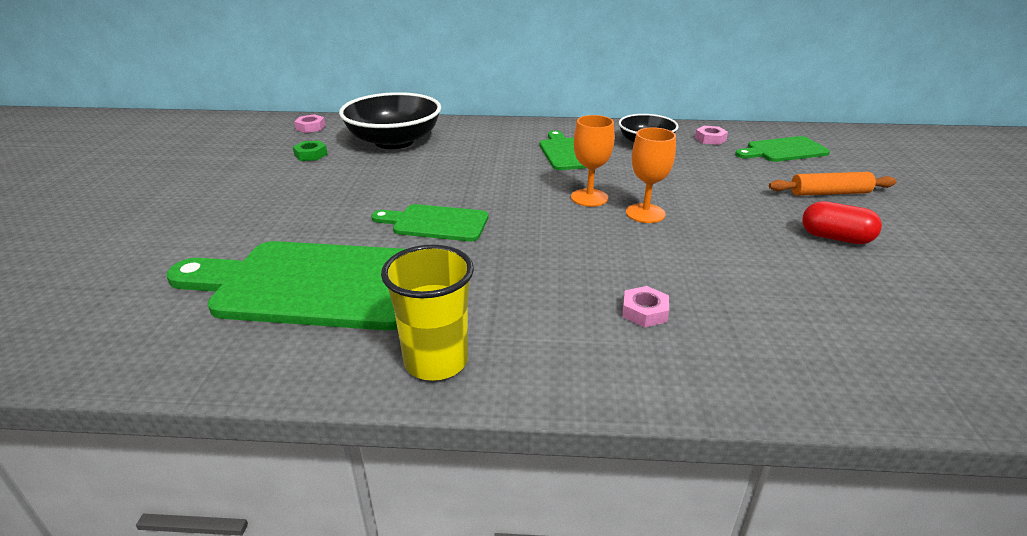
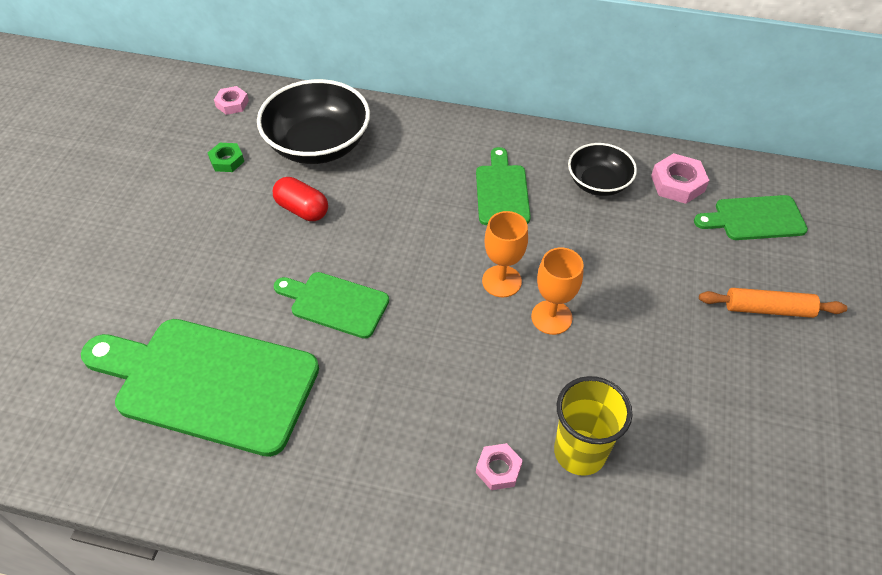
camera: 10 degrees right, 20 degrees up
(436, 361) = (298, 503): yellow cup -> yellow cup (579, 452)
(710, 139) = (677, 183): pink nut -> pink nut, size x1.52
(835, 238) = (735, 388): red capsule -> red capsule (302, 209)

